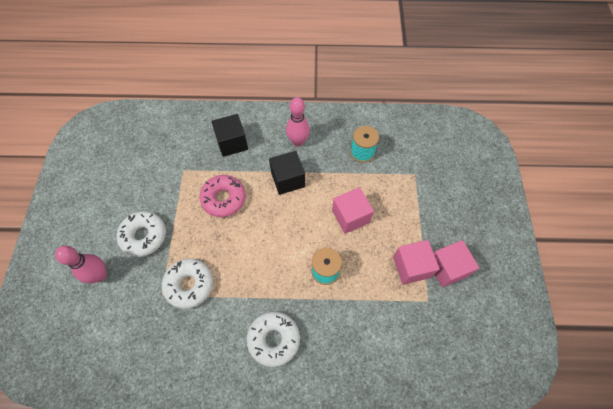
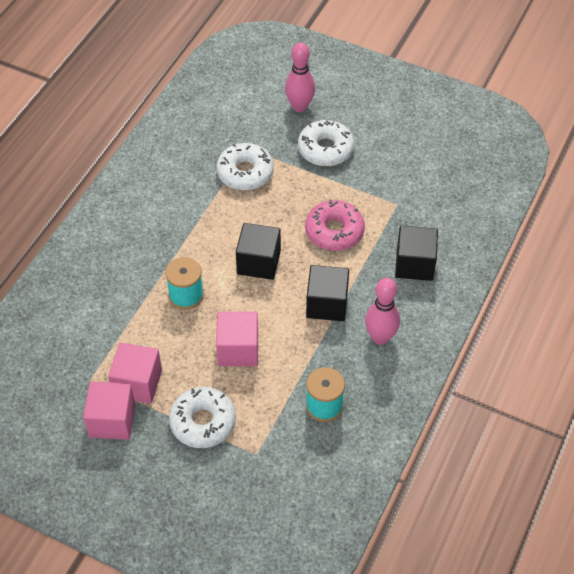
camera: 115 degrees right, 10 degrees down
(273, 235) = (258, 262): none -> black cube
(274, 339) = (144, 223): white donut -> white donut (203, 422)

